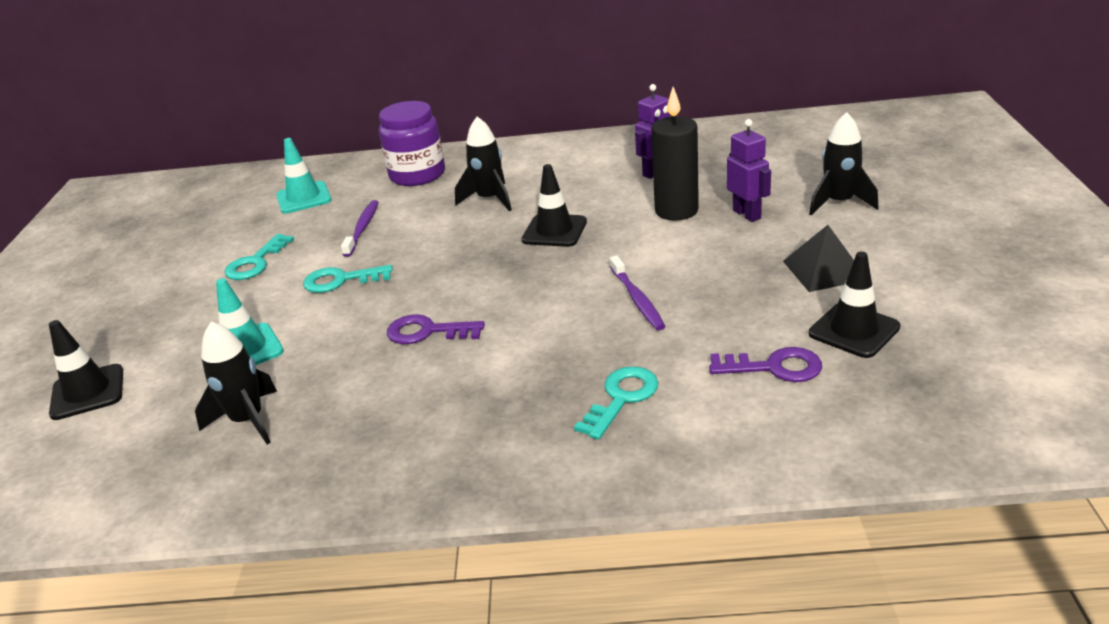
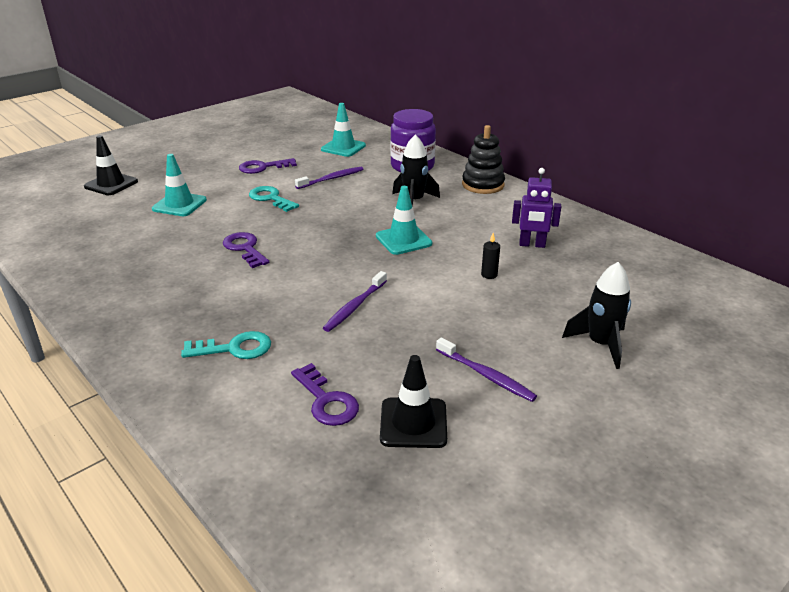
camera: 45 degrees right, 0 degrees up
(248, 420) = (119, 236): black rocket -> none
(256, 262) = (263, 167): turquoise key -> purple key
(517, 154) = (483, 185): none -> black stacking toy
(554, 231) = (403, 240): black traffic cone -> turquoise traffic cone
(676, 211) = (489, 275): black candle -> black candle, size x0.42
(747, 214) = (523, 307): purple robot -> none
(824, 270) = (486, 375): black pyramid -> purple toothbrush

